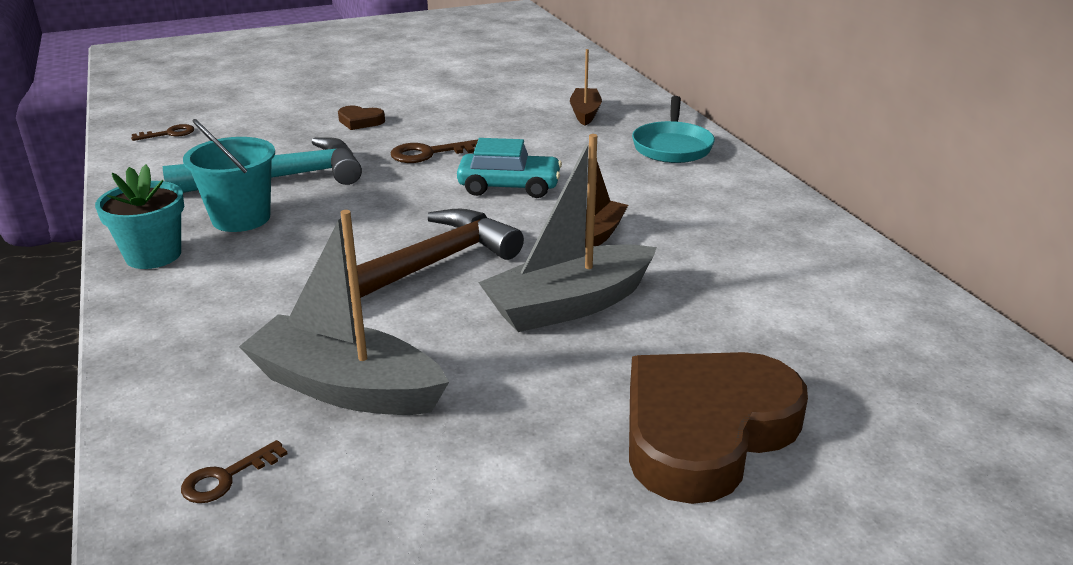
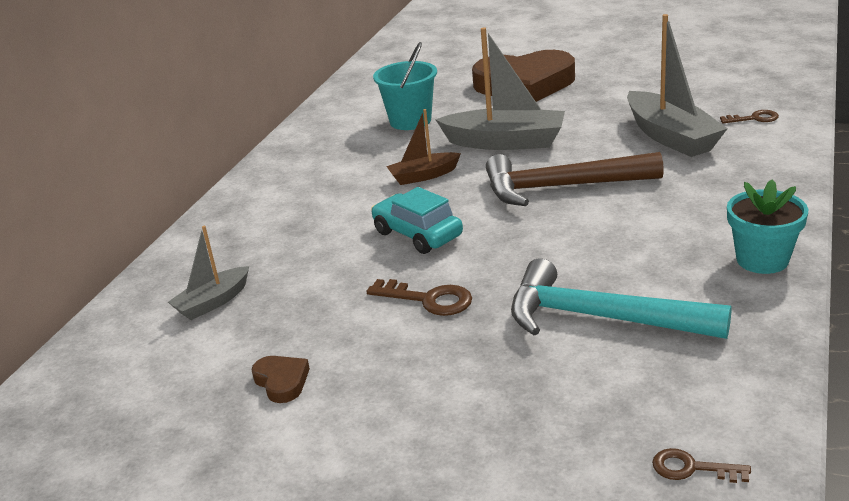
camera: 135 degrees left, 0 degrees up
(241, 218) = (668, 276): turquoise bucket -> turquoise bucket (410, 121)
(360, 121) = (436, 388): brown heart -> brown heart (282, 381)
(585, 113) = (213, 302): brown boat -> grey boat
(672, 146) = (233, 231): turquoise pan -> none

